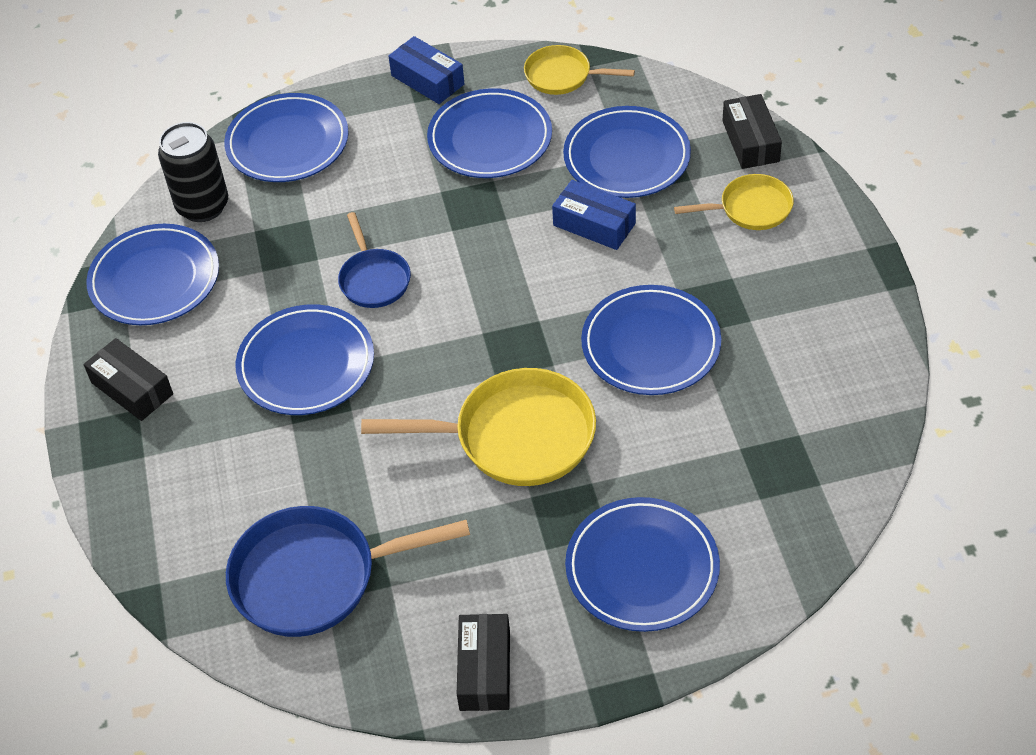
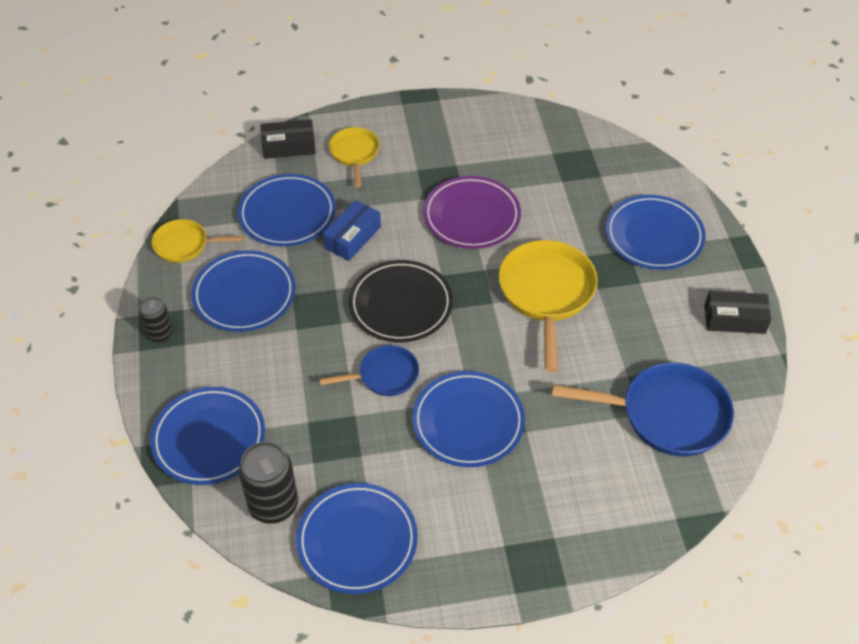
camera: 90 degrees left, 0 degrees up
(132, 388) = (481, 551): black box -> none
(314, 577) = (667, 415): blue pan -> blue pan turned 75 degrees counterclockwise
(427, 80) = (160, 334): blue box -> black can
(485, 283) = (400, 304): none -> black plate
(562, 76) = (185, 245): yellow pan -> yellow pan turned 75 degrees clockwise
(651, 344) = (471, 216): blue plate -> purple plate

